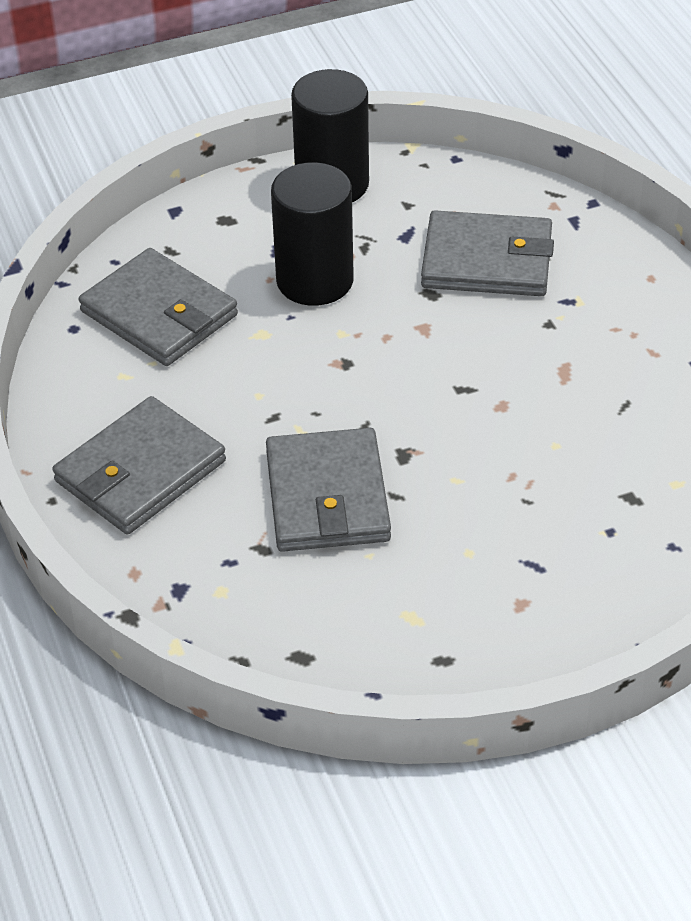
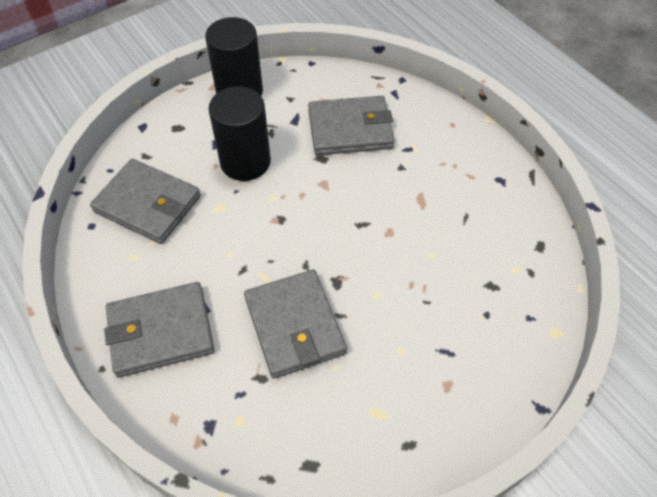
camera: 15 degrees left, 10 degrees up
(140, 471) = (161, 331): grey wallet -> grey wallet turned 45 degrees clockwise

